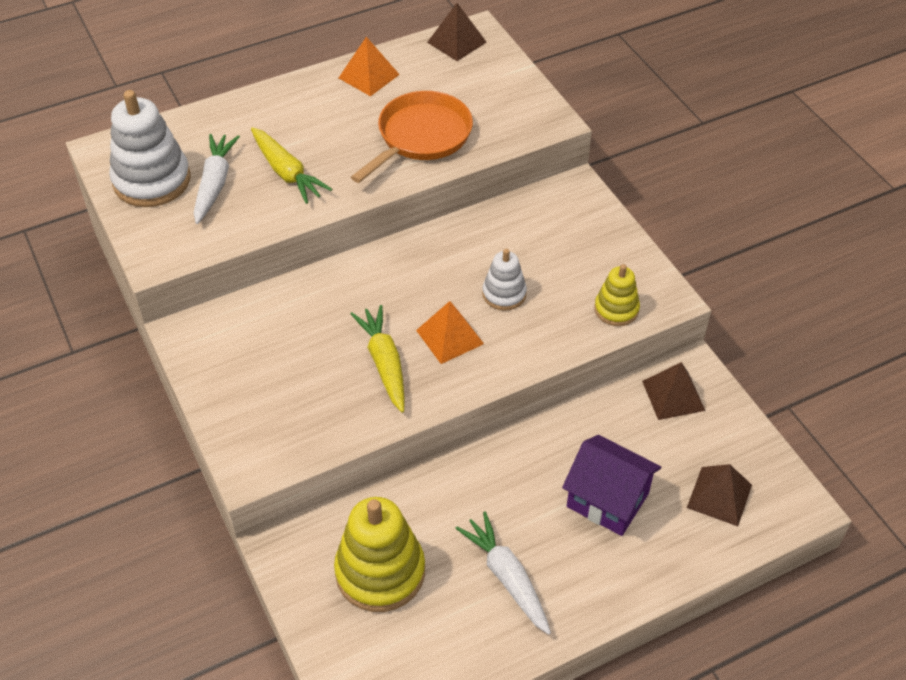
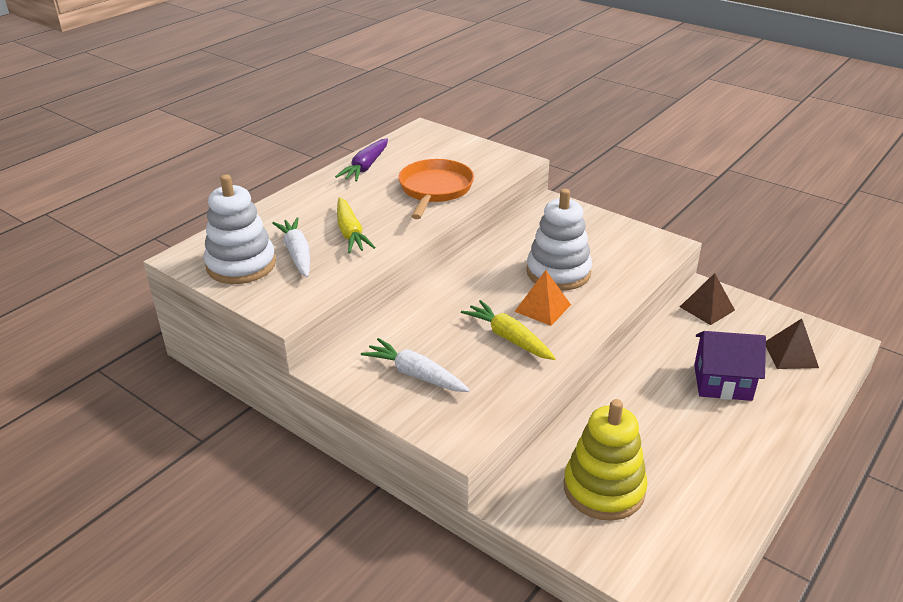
camera: 25 degrees left, 15 degrees down
(287, 172) = (350, 233): yellow carrot -> yellow carrot turned 45 degrees clockwise
(368, 76) = (365, 167): orange pyramid -> purple carrot
(456, 42) = (413, 136): brown pyramid -> none
(504, 294) = (558, 272): white stacking toy -> white stacking toy, size x1.80
(507, 577) = (699, 456): white carrot -> white carrot (416, 374)
(616, 309) = (642, 259): yellow stacking toy -> none

